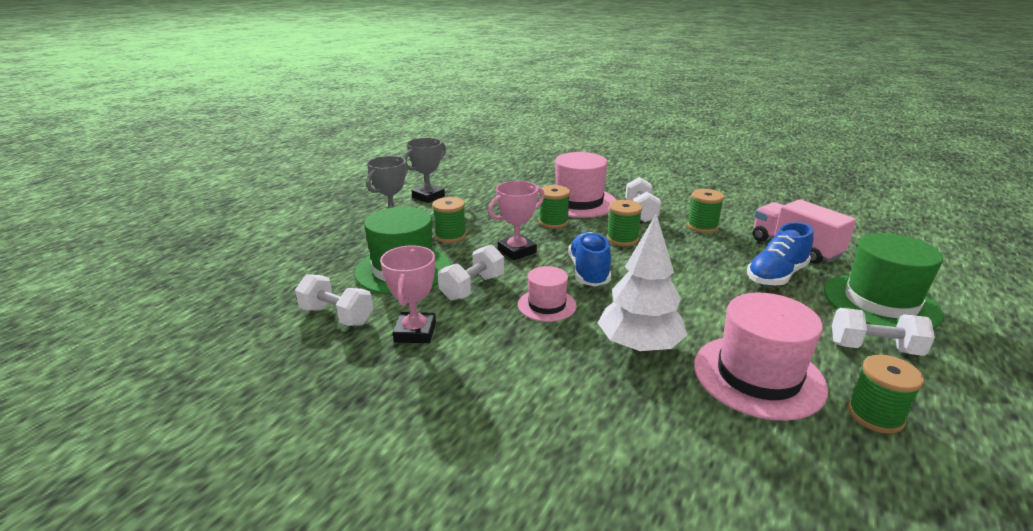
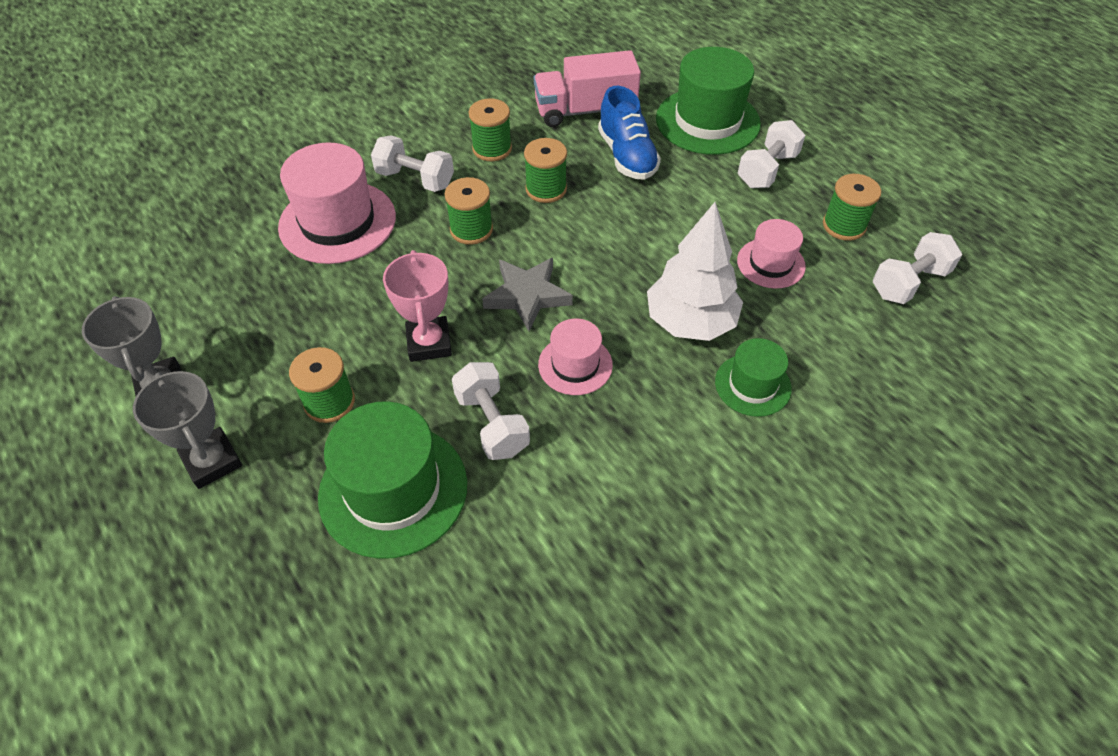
camera: 65 degrees left, 25 degrees up
(337, 316) = (472, 603): white dumbbell -> white dumbbell (909, 283)
(415, 332) = (562, 517): pink trophy -> none
(553, 222) = (376, 273): green spool -> green spool (546, 189)
(589, 272) = (527, 296): blue shoe -> grey star
(605, 396) = (752, 385): none -> green hat
(758, 376) = (771, 263): pink hat -> pink hat, size x0.56

